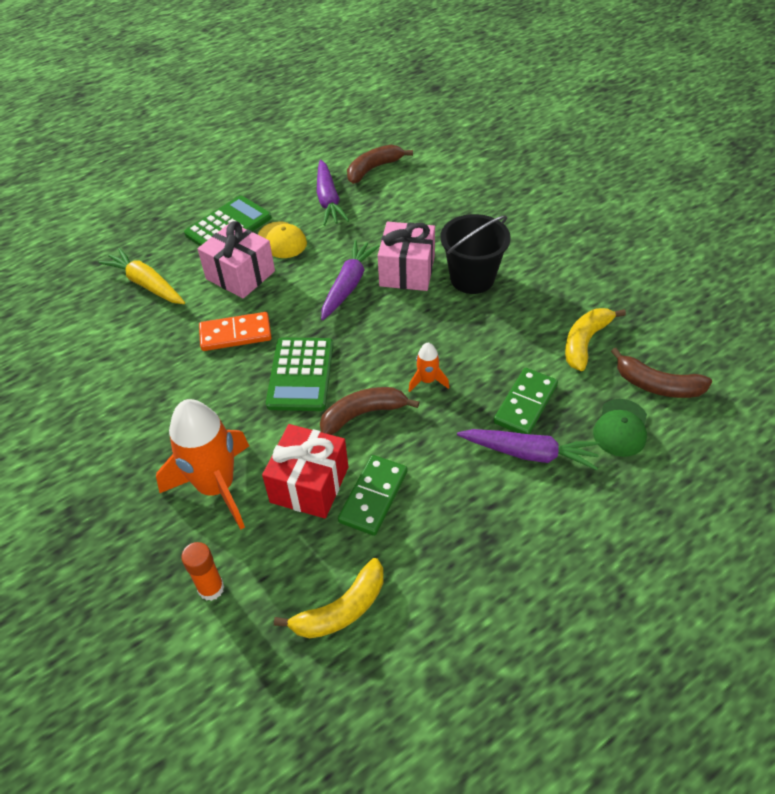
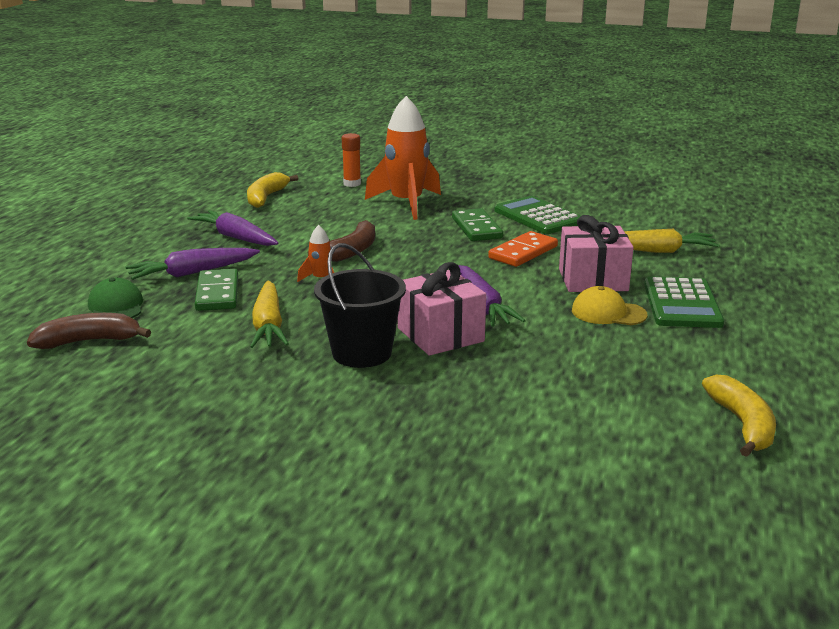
camera: 140 degrees right, 25 degrees down
(301, 374) = (432, 252): green calculator -> green calculator (538, 217)
(309, 484) = (346, 220): red gift -> none
(328, 200) = (633, 361): purple carrot -> purple carrot (235, 237)
(373, 169) = (647, 415): brown banana -> none
(373, 496) = (295, 228): green domino -> green domino (477, 228)
(512, 338) = (268, 325): none -> yellow carrot
(585, 342) = (186, 346): yellow banana -> yellow banana (742, 425)

